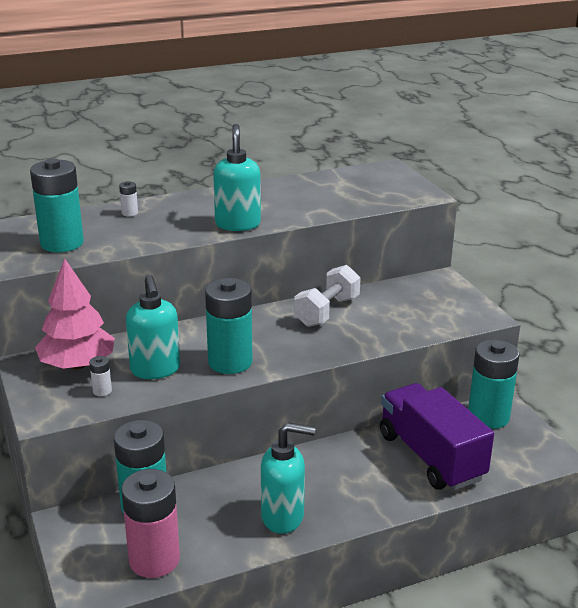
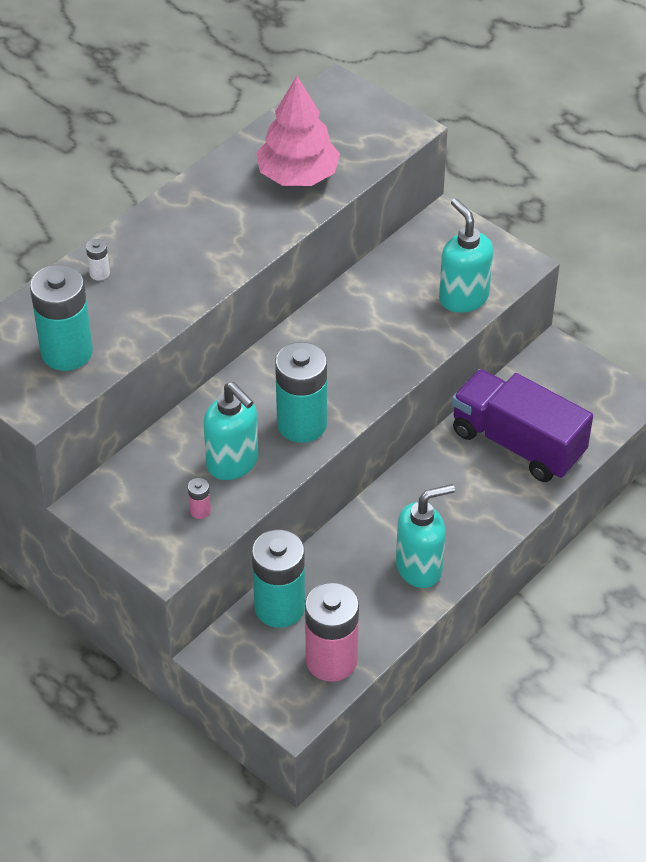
camera: 25 degrees left, 20 degrees up
(77, 365) = (146, 486): pink tree -> pink tree (298, 175)
(102, 391) = (200, 511): white battery -> pink battery
(238, 224) = (237, 252): turquoise soap dispenser -> turquoise soap dispenser (463, 297)
(327, 312) = (354, 314): white dumbbell -> none
(488, 417) = (547, 371): turquoise battery -> none

